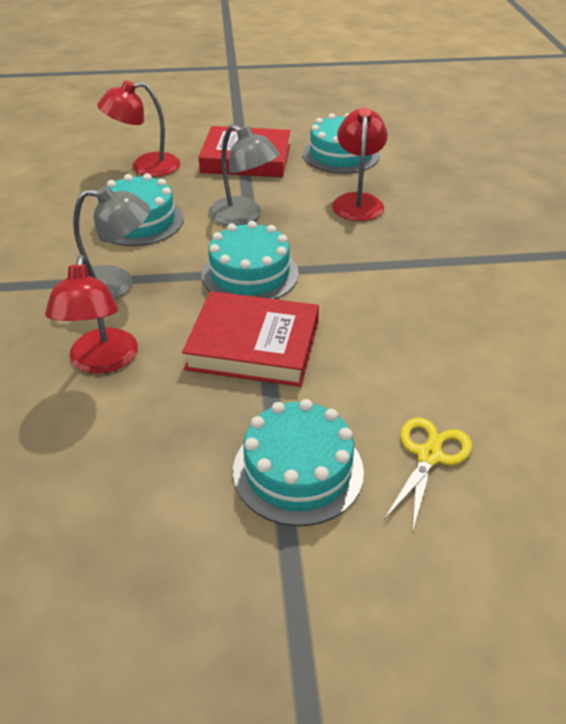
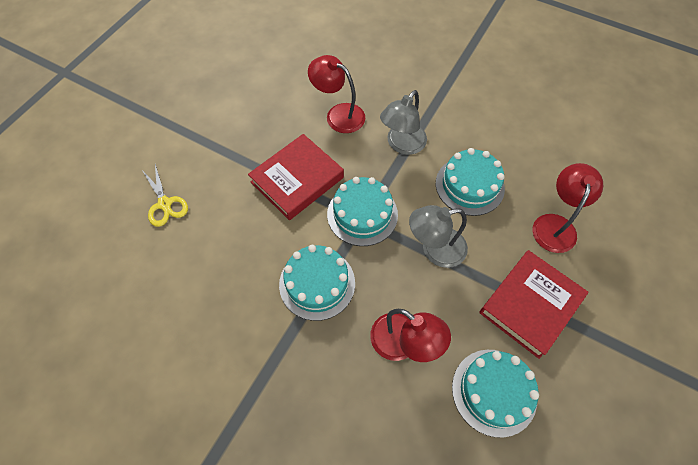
camera: 125 degrees right, 20 degrees up
(298, 470) = (206, 151): turquoise cake -> turquoise cake (317, 283)

